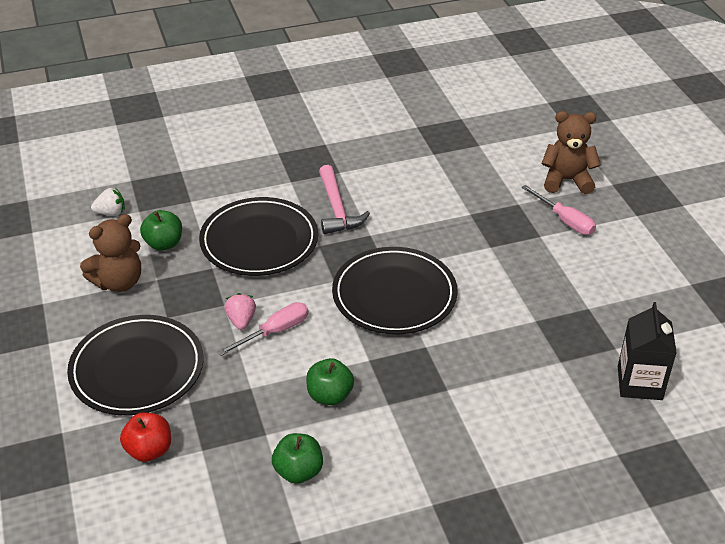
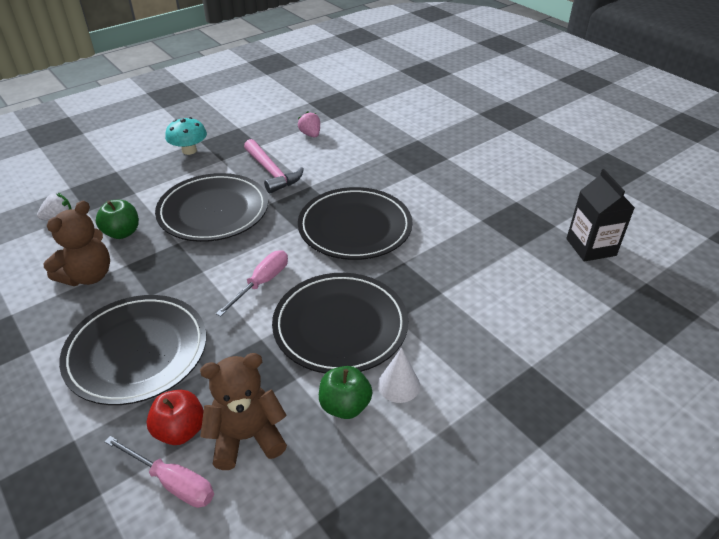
camera: 20 degrees left, 0 degrees up
(241, 320) = (225, 281): pink strawberry -> pink strawberry (310, 134)
(262, 162) = (189, 150): none -> turquoise mushroom
(329, 395) = (340, 326): green apple -> black plate
(357, 467) = (398, 385): none -> white cone
(565, 220) = (460, 144): pink screwdriver -> pink screwdriver (172, 482)
(567, 180) = (444, 117): brown teddy bear -> brown teddy bear (247, 437)

